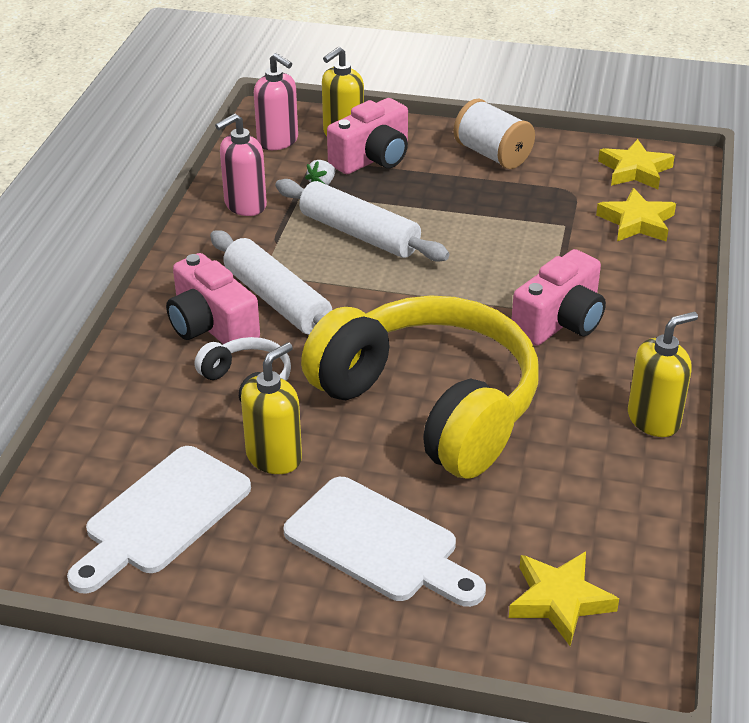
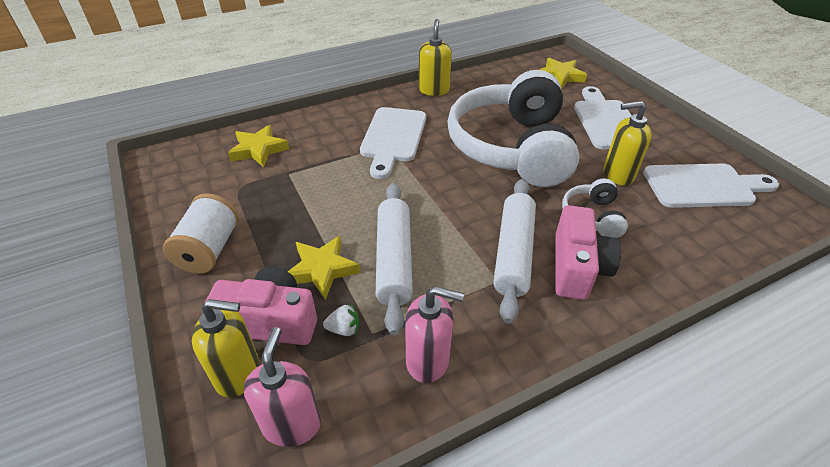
camera: 130 degrees left, 5 degrees up
(429, 405) = (512, 147): yellow headphones -> white headphones
(560, 321) = (393, 138): pink camera -> white cutting board
(635, 170) = (186, 173): yellow star -> yellow star (322, 269)
(654, 419) = (434, 90): yellow soap dispenser -> yellow soap dispenser turned 75 degrees clockwise

